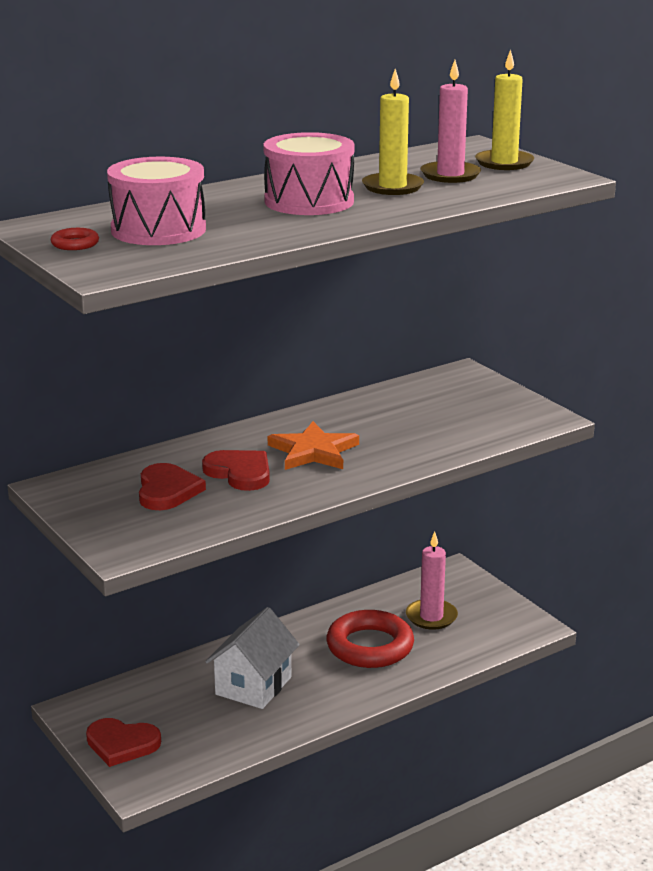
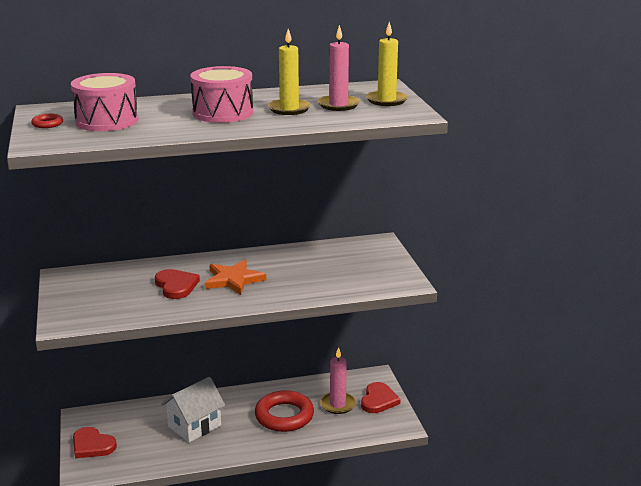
camera: 20 degrees right, 0 degrees up
(167, 490) = (123, 290): red heart -> red heart (378, 400)

